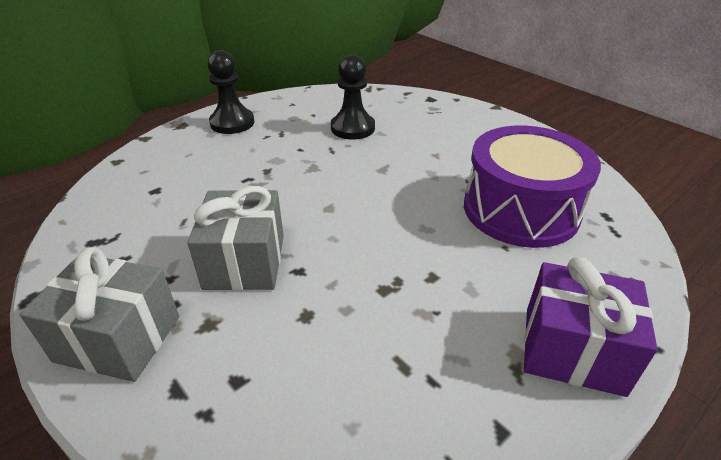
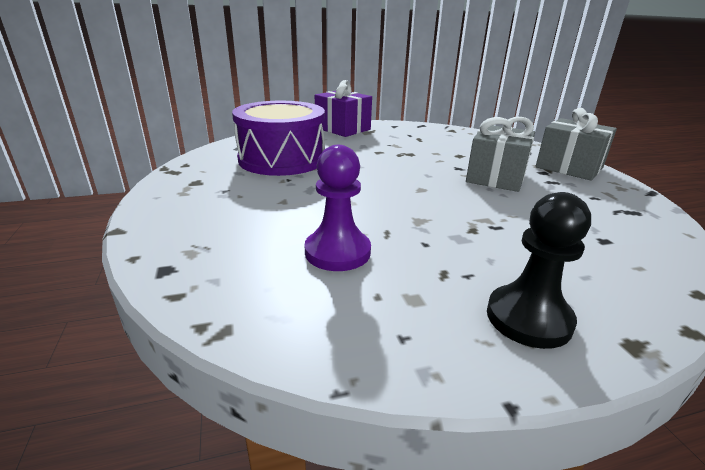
camera: 155 degrees left, 10 degrees down
(352, 128) = (337, 252): black pawn -> purple pawn

